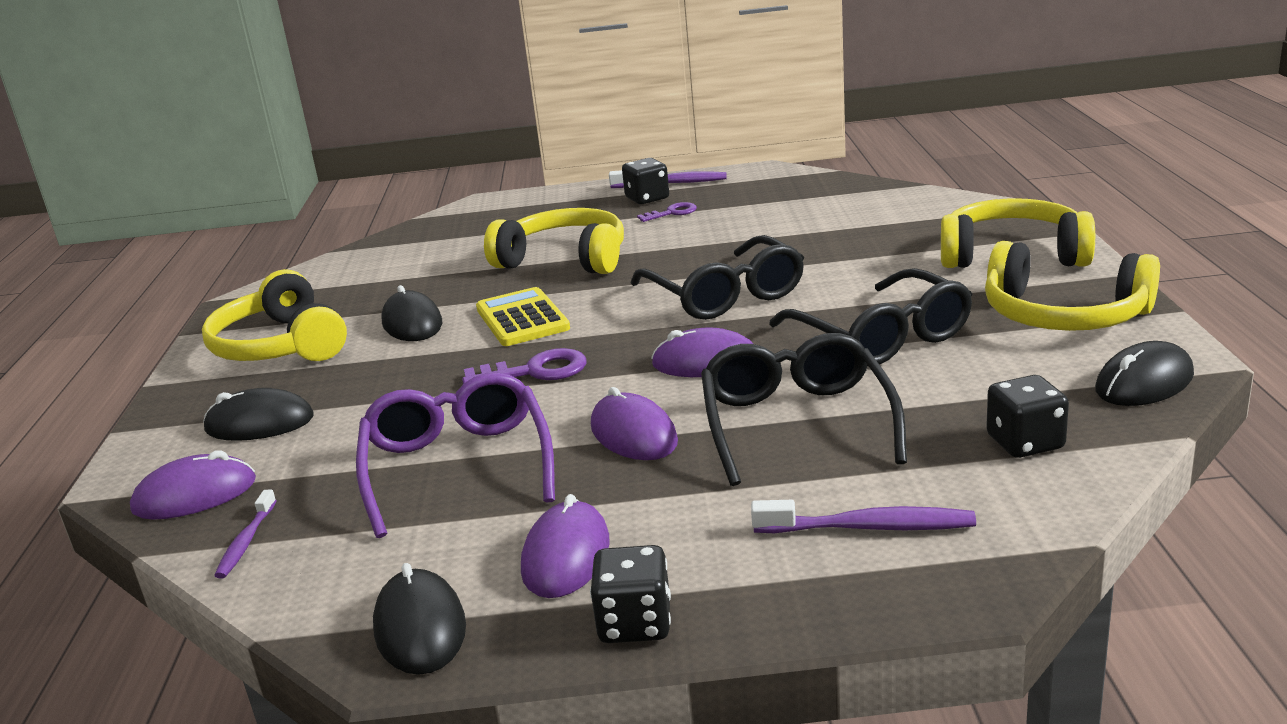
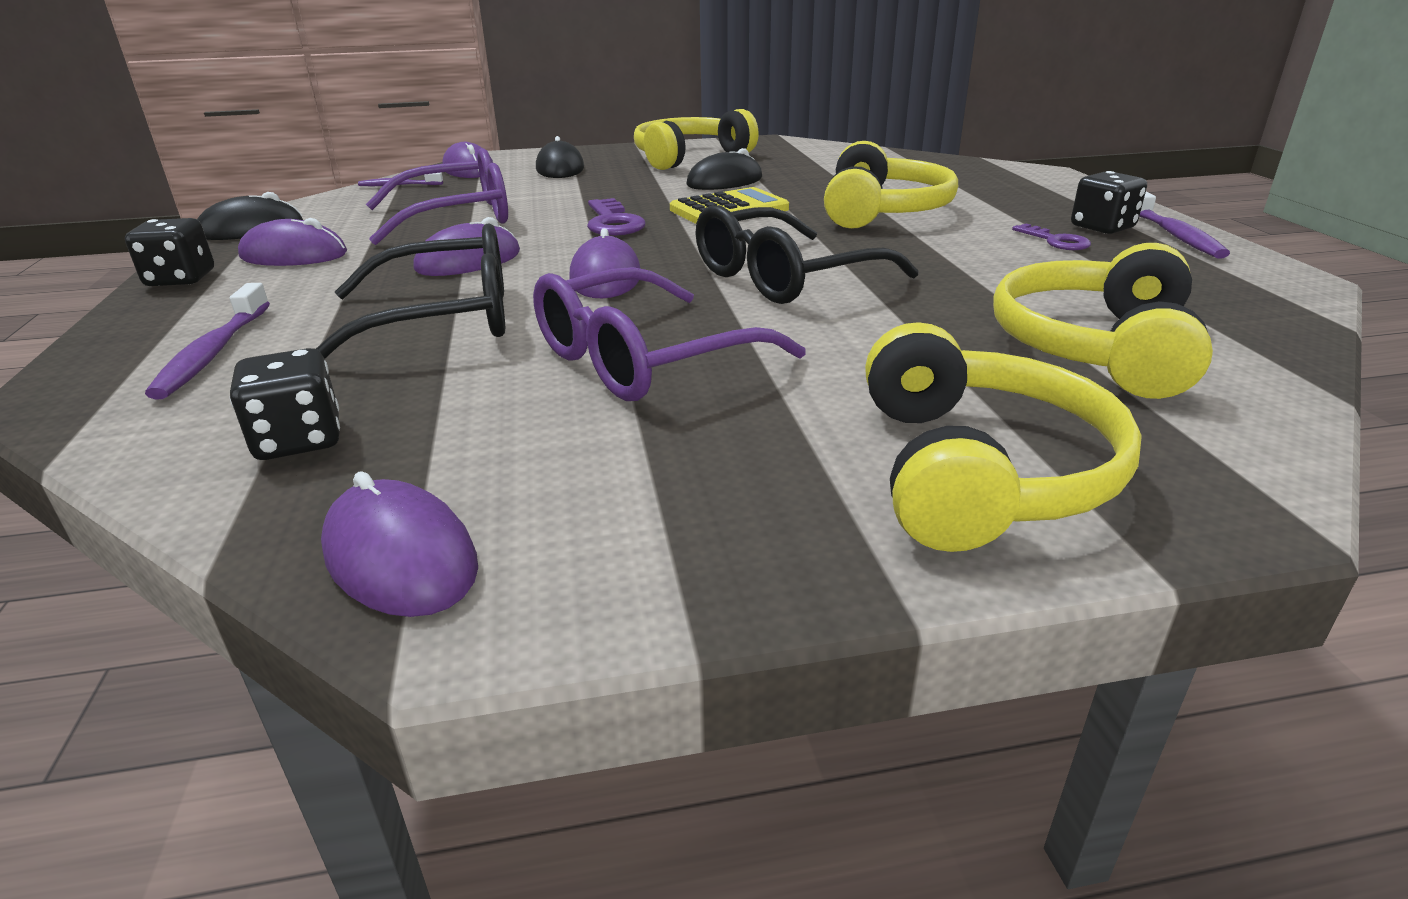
camera: 80 degrees right, 5 degrees up
(880, 336) = (645, 359): black glasses -> purple glasses
(1063, 315) = (691, 502): yellow headphones -> yellow headphones (1095, 347)
(1144, 382) = (400, 557): black mouse -> purple mouse

